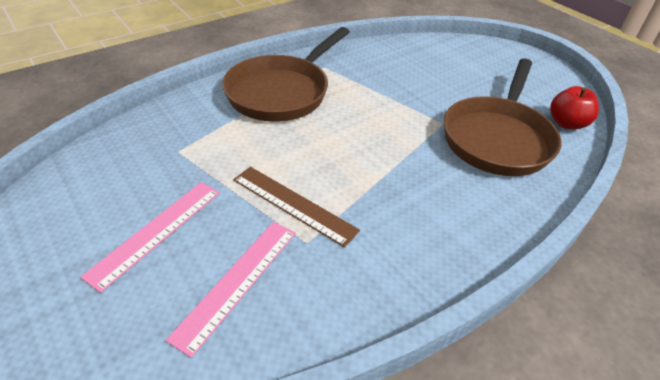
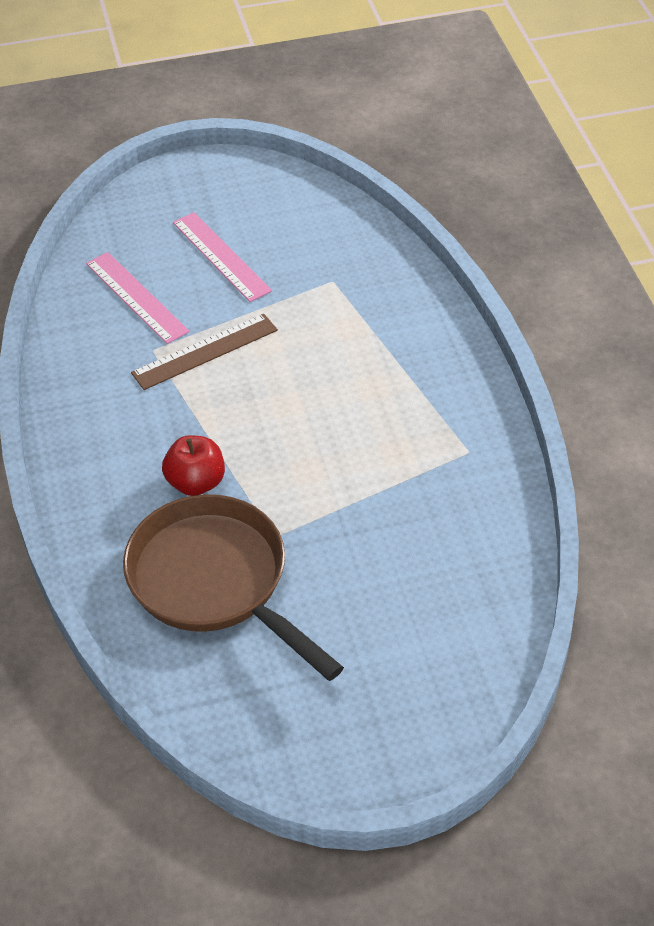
camera: 115 degrees right, 5 degrees up
(282, 92) = (416, 388): brown pan -> none
(566, 123) = (204, 690): red apple -> red apple (196, 482)

